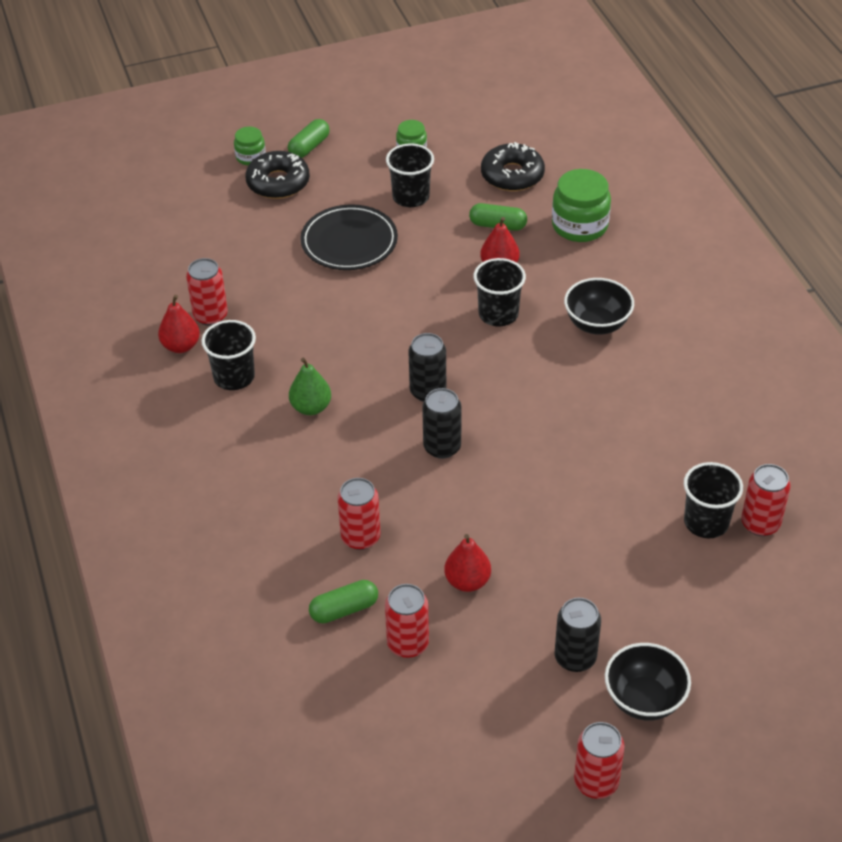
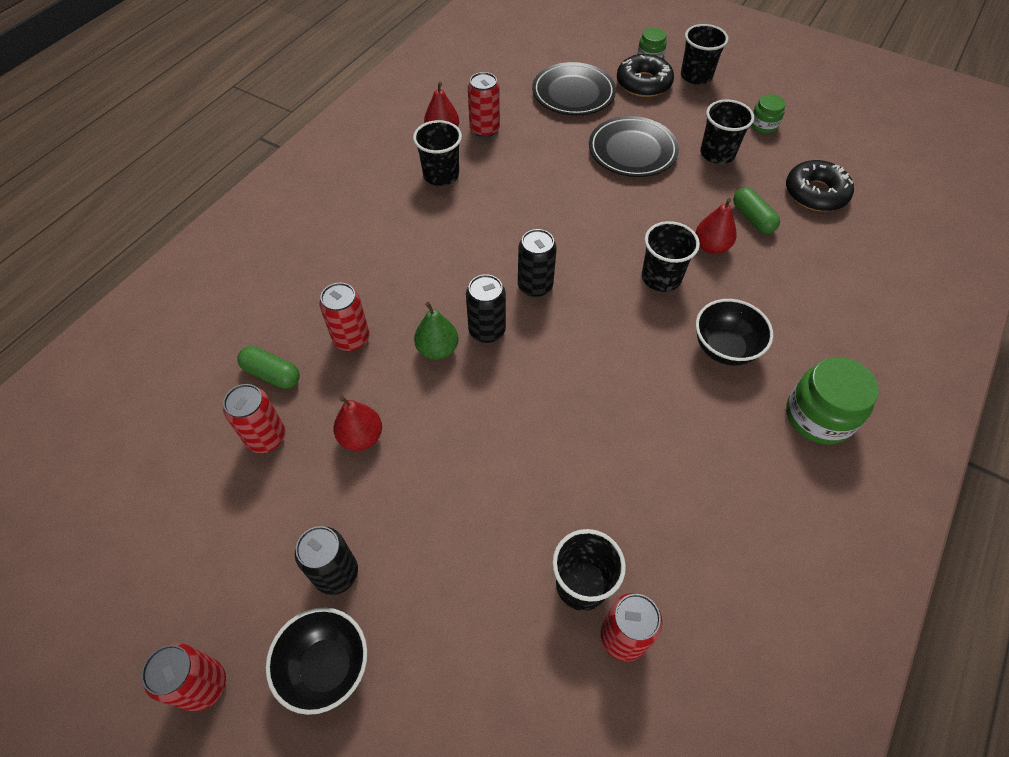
camera: 50 degrees right, 10 degrees up
(236, 232) = (573, 93): none -> black plate
(309, 147) = (696, 76): green capsule -> black cup
(311, 407) = (452, 231): green pear -> green pear (437, 349)
(579, 225) = (818, 267): green jar -> green jar (818, 416)

